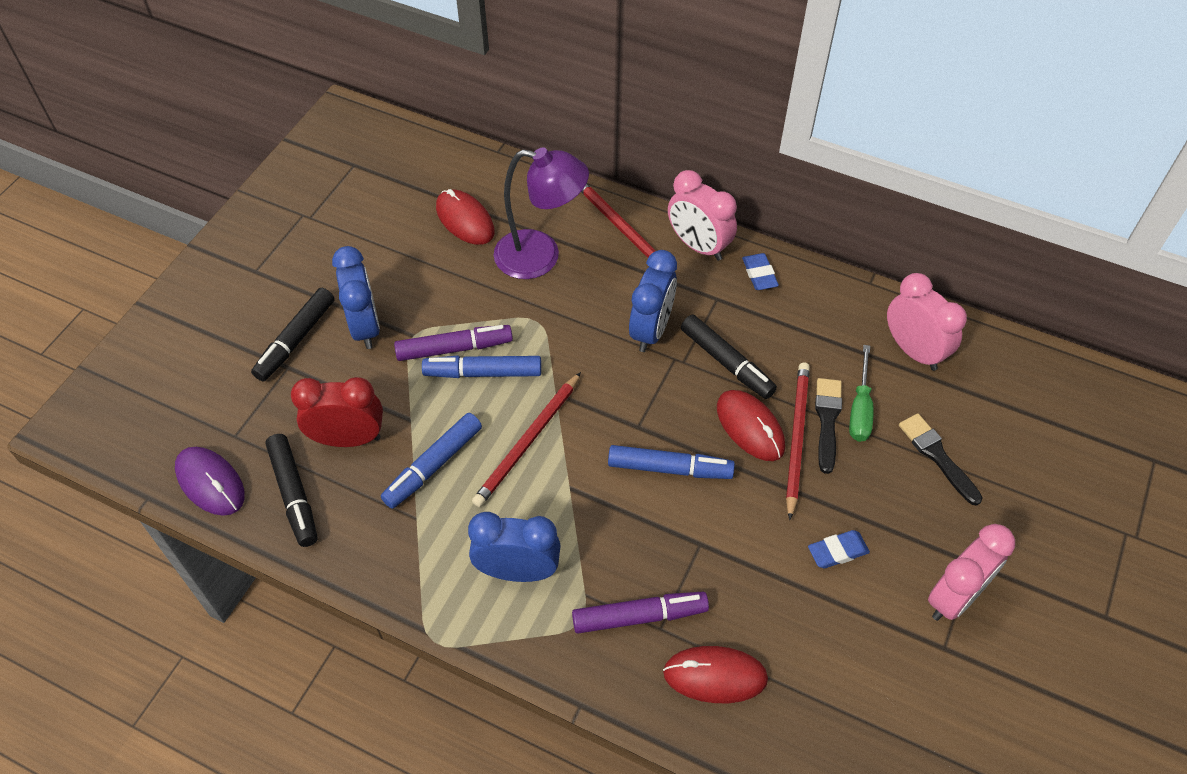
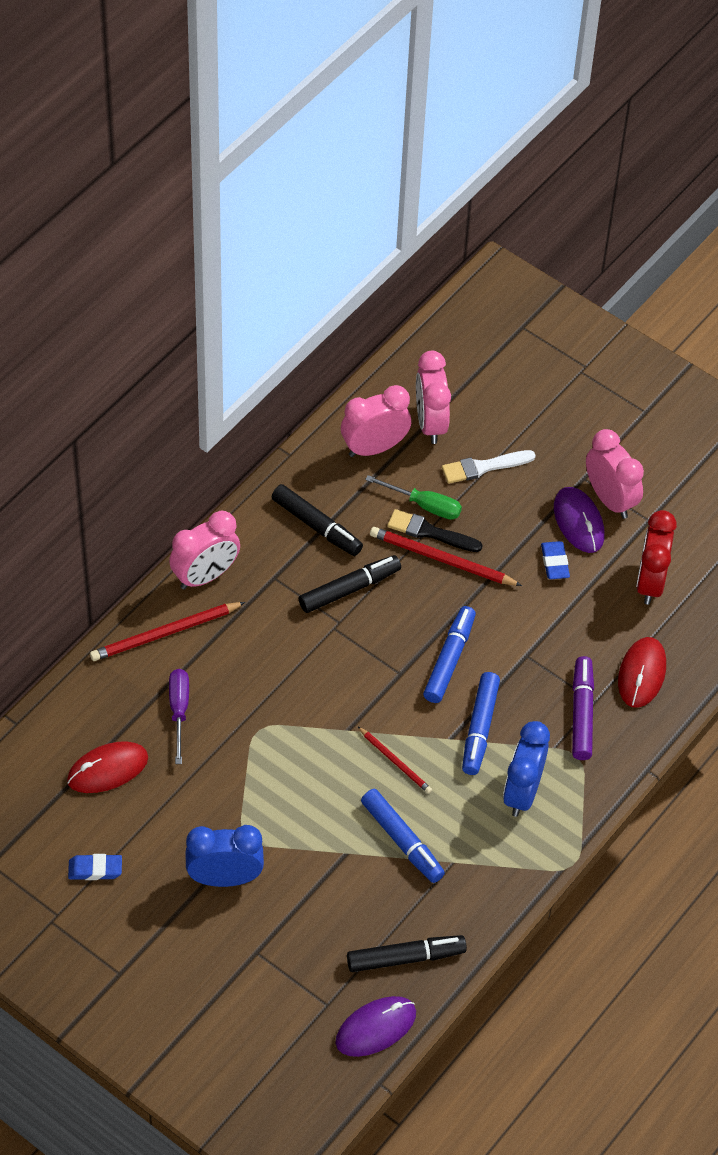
camera: 80 degrees left, 0 degrees up
(296, 340) = (224, 941): black marker -> black marker (316, 526)
(348, 439) = (355, 907): red clock -> red clock (650, 582)
(454, 348) = (273, 804): purple marker -> none
(483, 373) = (309, 784): blue marker -> blue marker (480, 728)
(527, 442) = (395, 762): red pencil -> red pencil, size x0.61
(541, 257) = (179, 711): purple lamp -> purple screwdriver
(651, 330) = (296, 639): blue clock -> none
(750, 427) = (422, 590): red mouse -> none
(759, 274) = (255, 536): blue eraser -> blue eraser (95, 869)
(906, 567) = (578, 522): none -> purple mouse
(937, 456) = (484, 467): black brush -> white brush
(971, 395) = (430, 423): none -> pink clock

